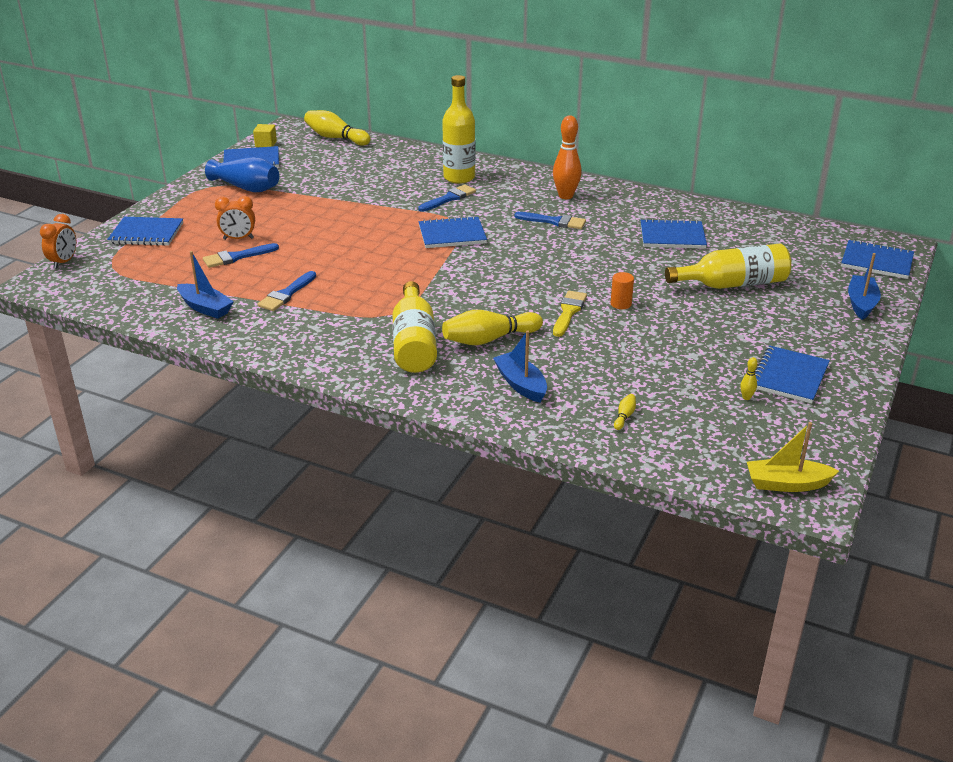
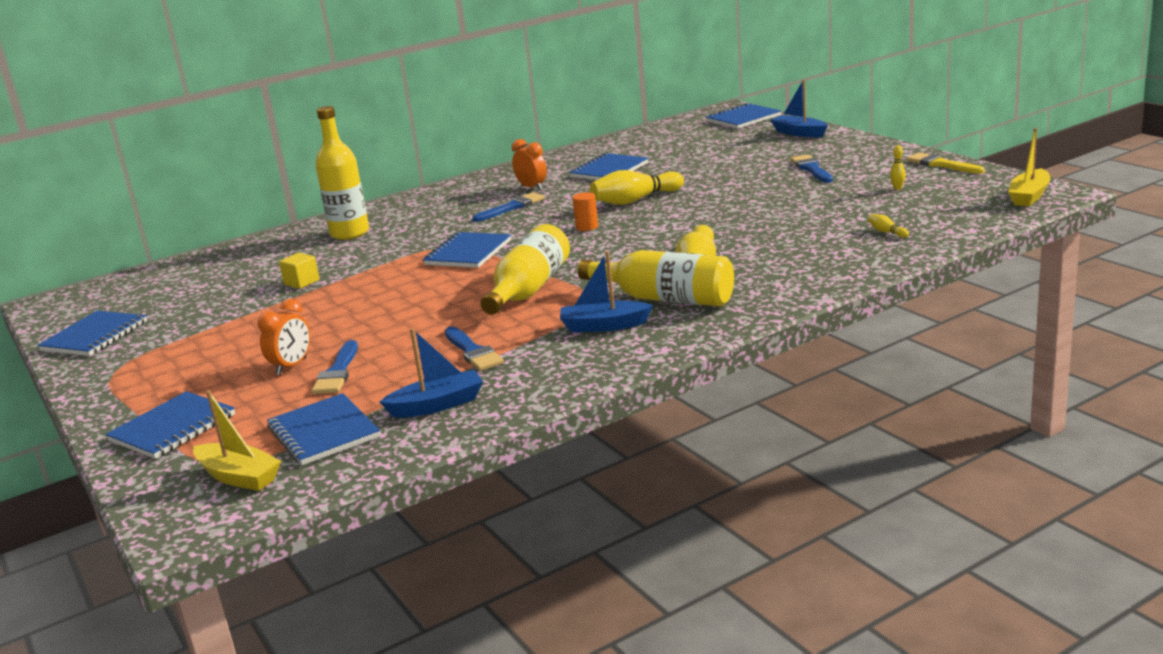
camera: 55 degrees left, 10 degrees down
(64, 262) = (153, 502): orange clock -> orange clock (532, 188)
(97, 276) = (239, 477): none -> yellow boat
(246, 188) = (163, 347): blue vase -> none
(266, 144) = (65, 322): yellow cube -> yellow cube (302, 282)
(335, 138) = (132, 281): yellow bowling pin -> yellow bowling pin (635, 200)
(449, 198) = (387, 244): blue brush -> blue brush (811, 169)
(521, 384) = (794, 263): blue boat -> blue boat (604, 326)
(565, 196) = (469, 196): orange bowling pin -> none
(568, 312) = (689, 226): yellow brush -> yellow brush (941, 164)
(621, 304) = (700, 205): orange cylinder -> orange cylinder (587, 227)
(733, 284) = (718, 164): yellow bottle -> yellow bottle (529, 289)
(789, 376) = (880, 171): blue notebook -> blue notebook (323, 432)

